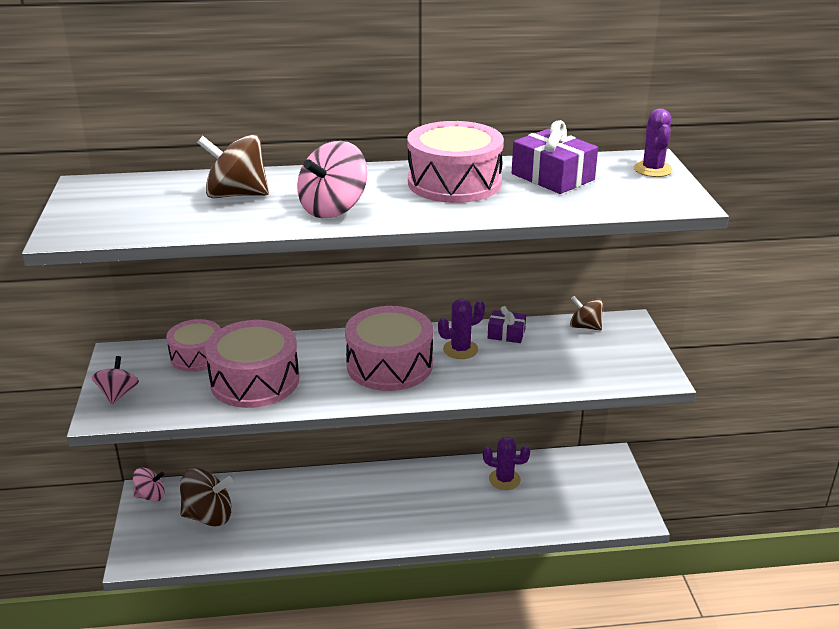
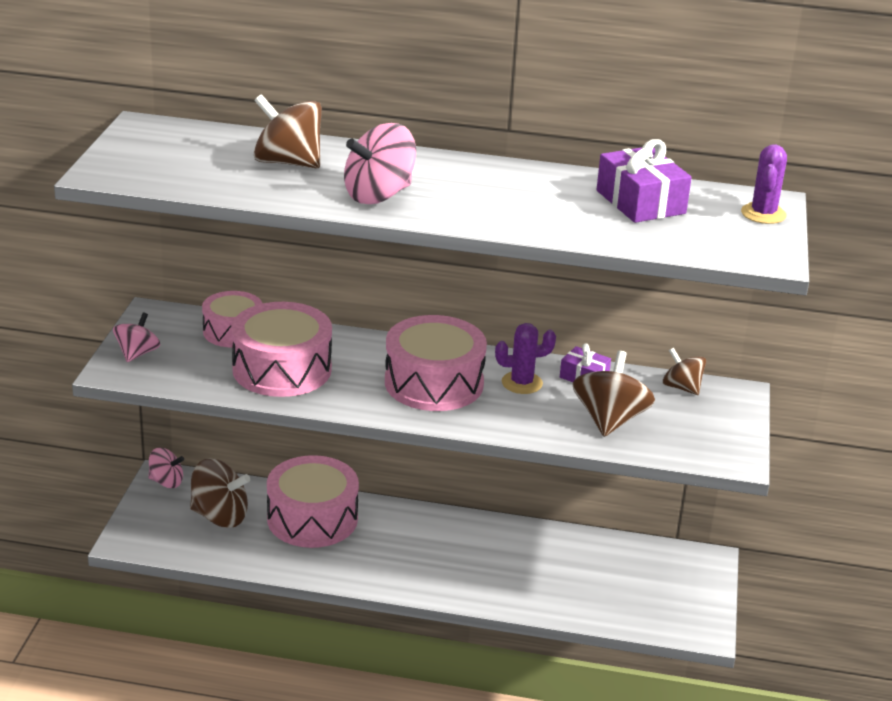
camera: 15 degrees right, 0 degrees up
(454, 182) = (526, 189): pink drum -> pink drum (312, 519)
(504, 479) = (567, 554): purple cactus -> none
(546, 366) = (609, 420): none -> brown spinning top

